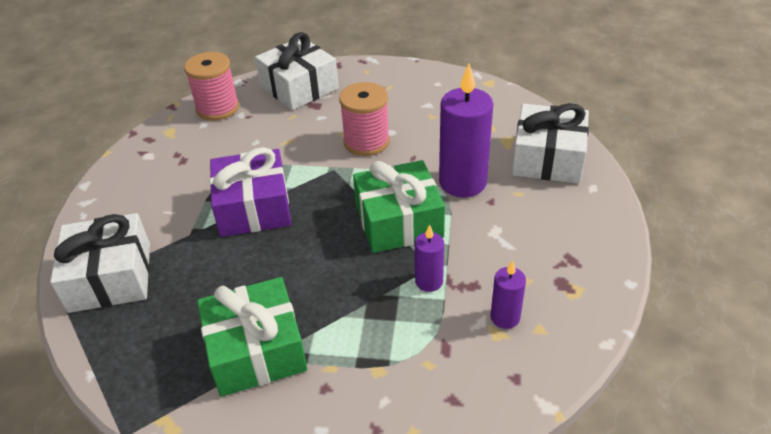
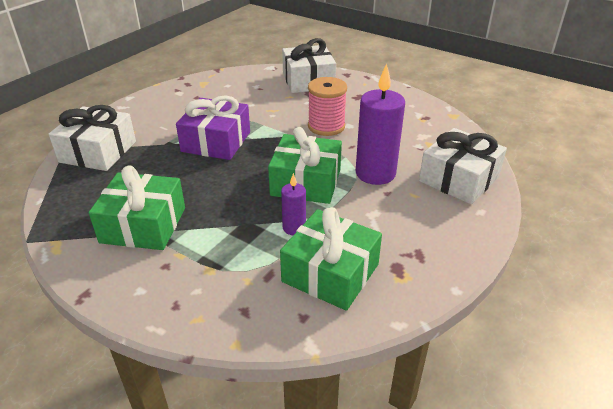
camera: 25 degrees right, 5 degrees down
(217, 108) = (244, 78): pink spool -> none
(505, 317) = (330, 273): purple candle -> green gift

